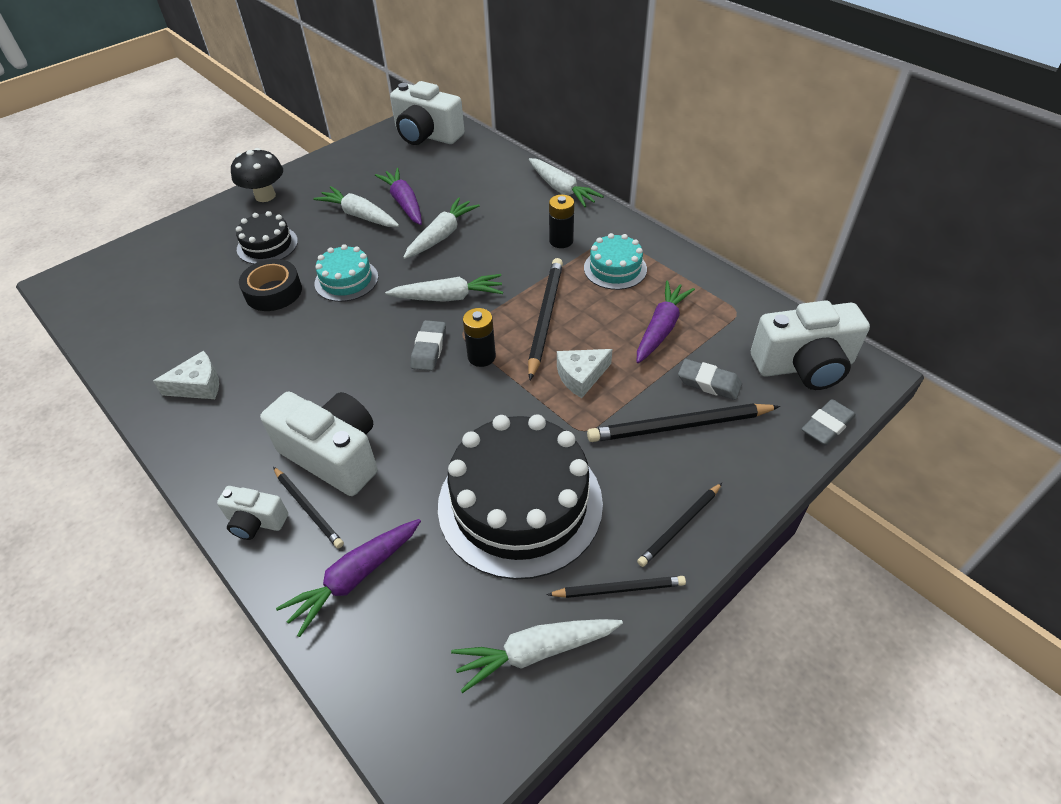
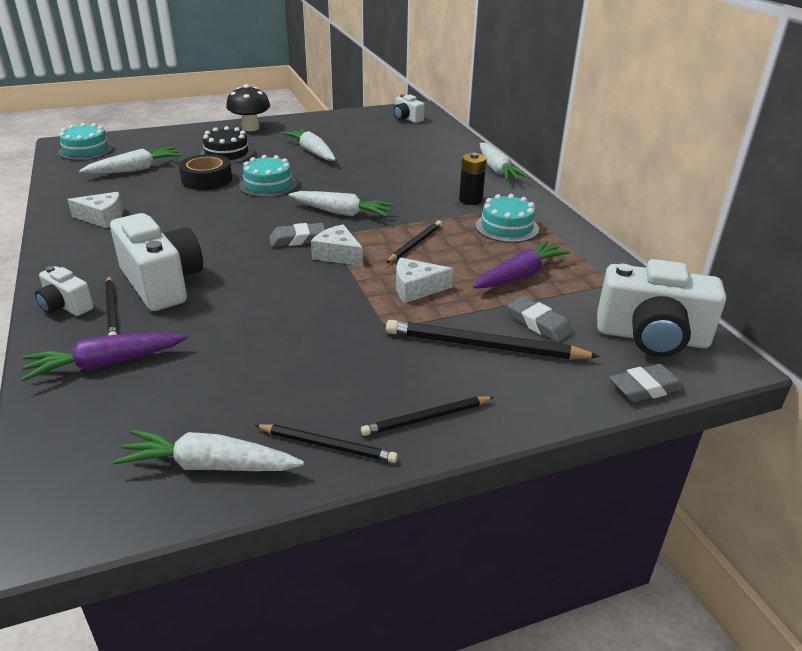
camera: 20 degrees right, 15 degrees down
(95, 287) = (86, 150): none -> turquoise cake
(404, 203) = (354, 152): purple carrot -> none
(427, 135) = (407, 119): white camera -> white camera, size x0.52
(429, 349) = (297, 239): grey eraser -> grey eraser turned 45 degrees clockwise
(442, 235) = (369, 176): white carrot -> white carrot (136, 169)
(481, 357) = (337, 254): black battery -> white cheese
(520, 503) = (287, 357): black cake -> none
(545, 318) = (415, 244): black pencil -> black pencil, size x0.60

